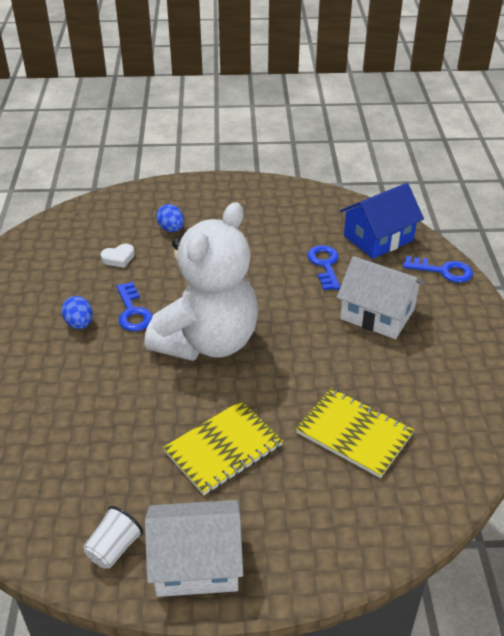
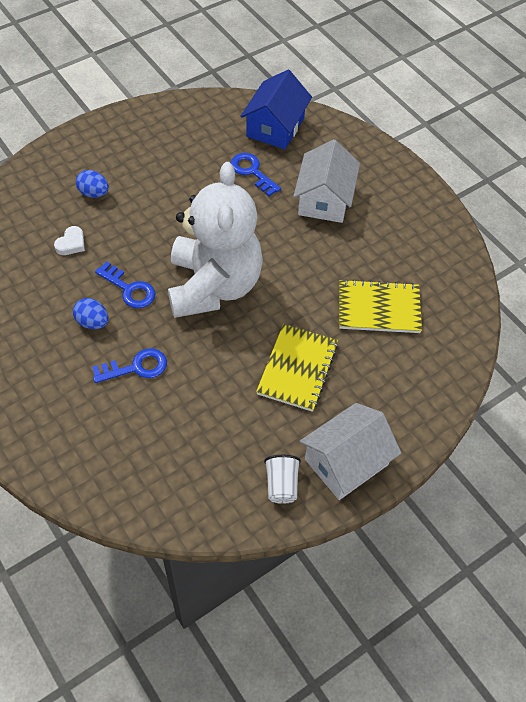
camera: 35 degrees left, 15 degrees up
(377, 314) = (324, 199): white house -> white house turned 75 degrees counterclockwise
(443, 271) = (345, 137): blue key -> blue key (136, 367)

